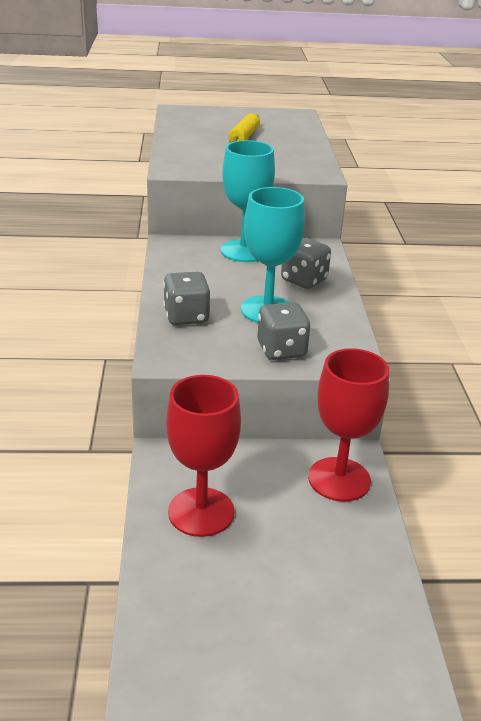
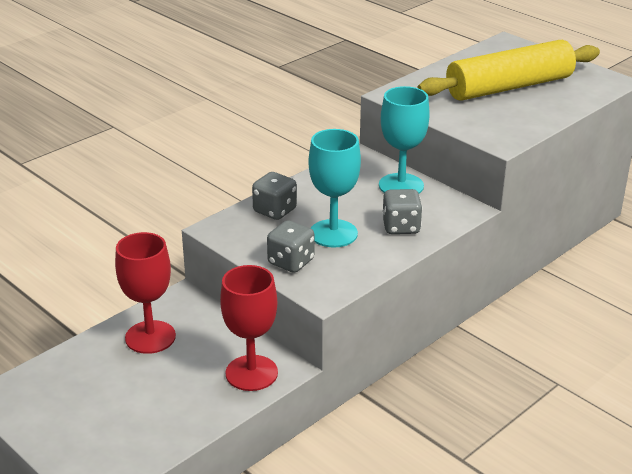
camera: 50 degrees right, 0 degrees up
(244, 137) = (509, 87): yellow rolling pin -> yellow rolling pin, size x2.27

